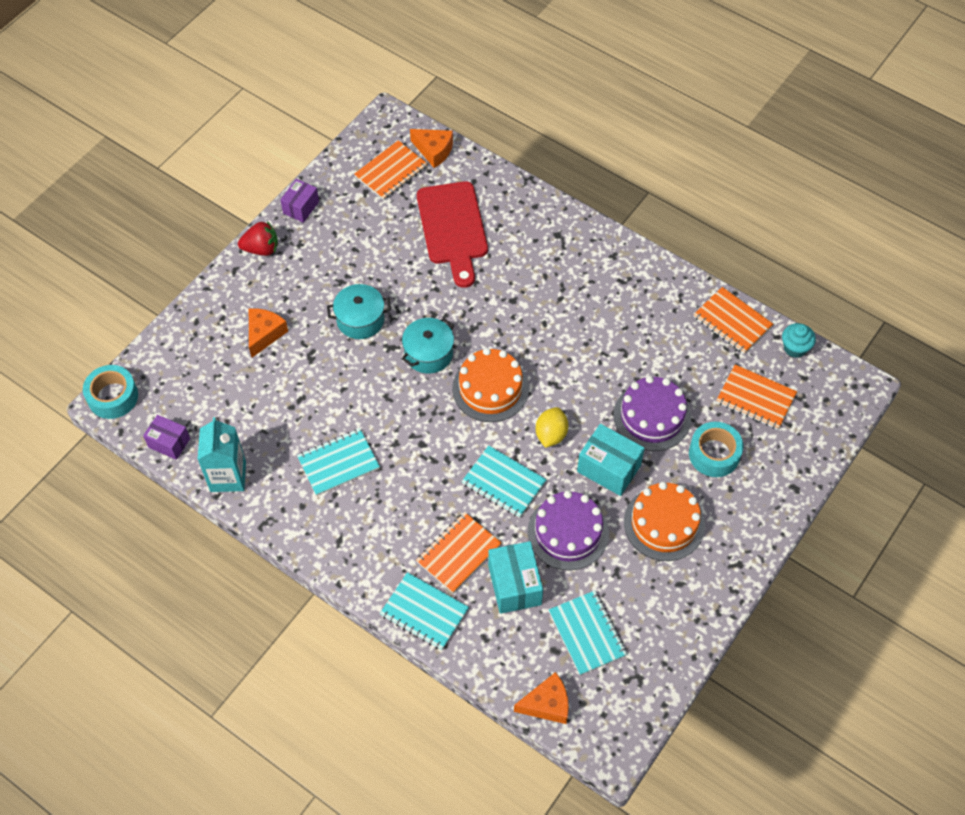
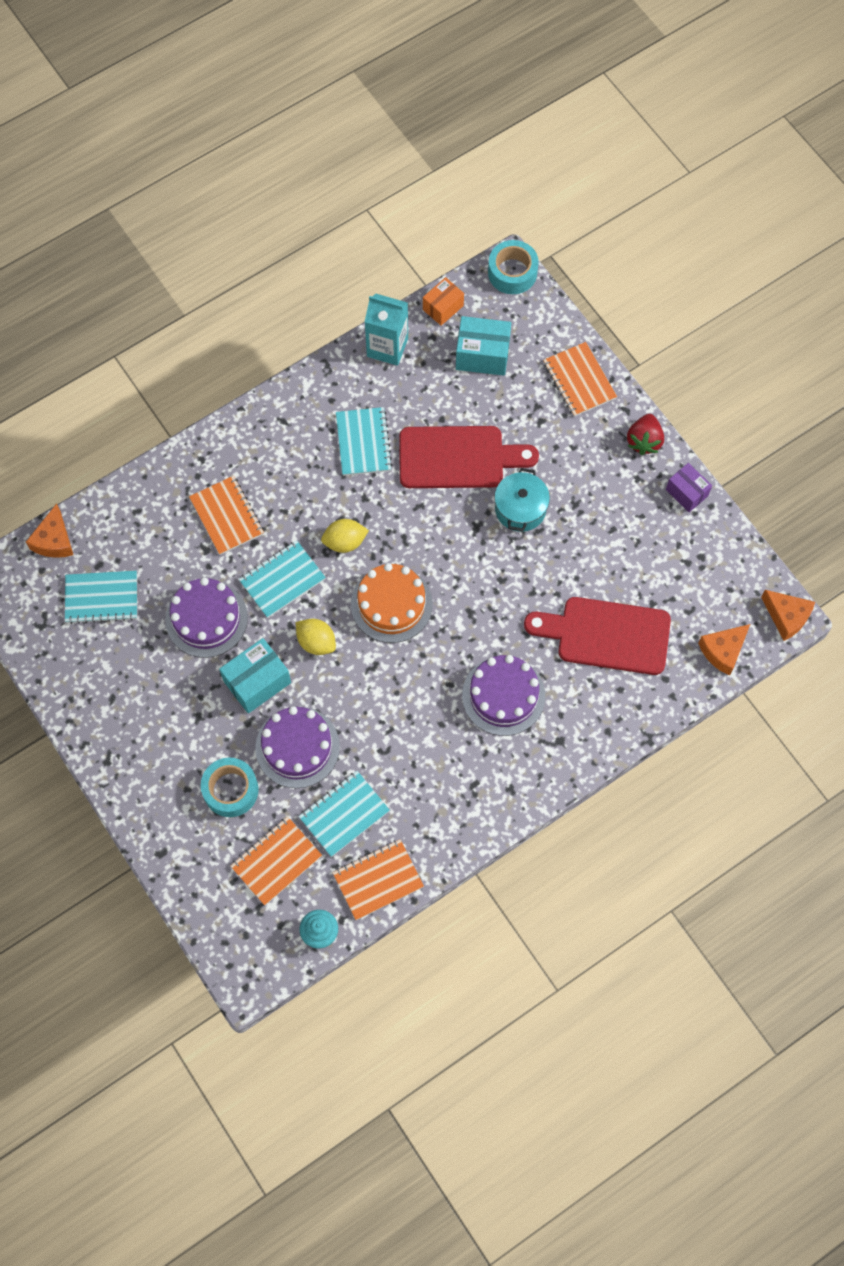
camera: 110 degrees right, 10 degrees up
(169, 443) = (443, 307): purple box -> orange box
(264, 334) = (535, 417): orange cheese -> orange cheese (786, 617)
(327, 381) = (458, 457): none -> red cutting board
(391, 171) = (707, 597): orange notebook -> orange notebook (579, 380)
(424, 612) = (183, 469): turquoise notebook -> turquoise notebook (344, 814)
(428, 353) = (455, 560): turquoise pot -> none
(445, 444) = (345, 542): none -> yellow lemon
(514, 585) = (175, 553): turquoise box -> turquoise box (482, 355)
(537, 283) = (503, 695): none -> purple cake
(664, 523) = (178, 710): orange cake -> none

